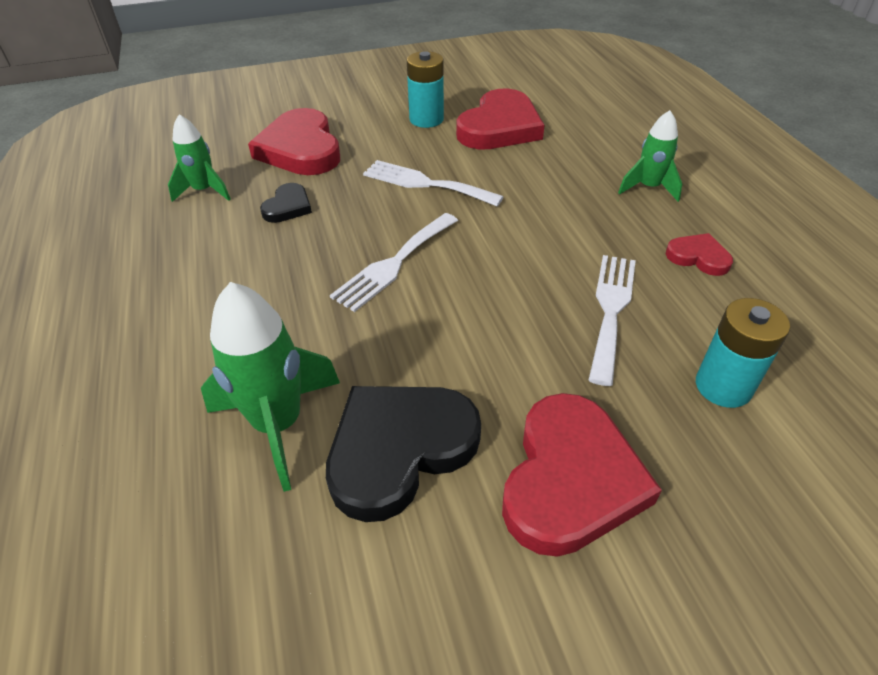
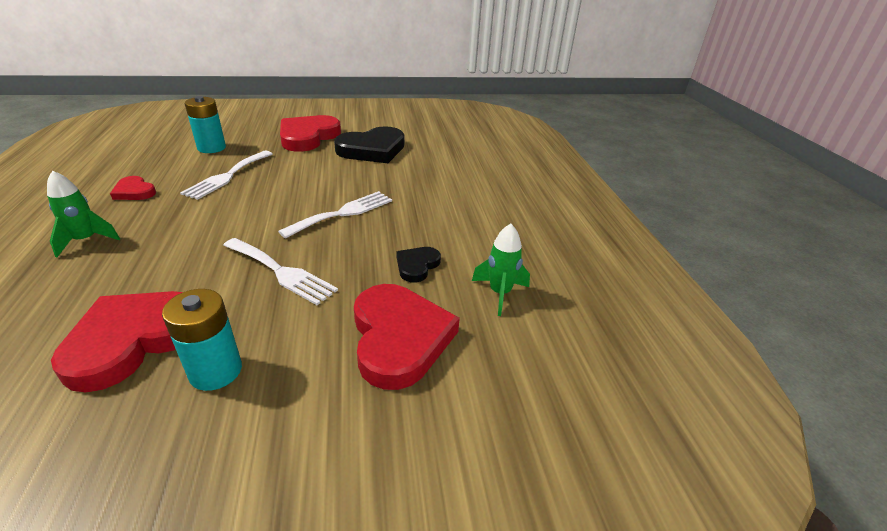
camera: 175 degrees left, 10 degrees down
(278, 424) = (424, 161): green rocket -> none

